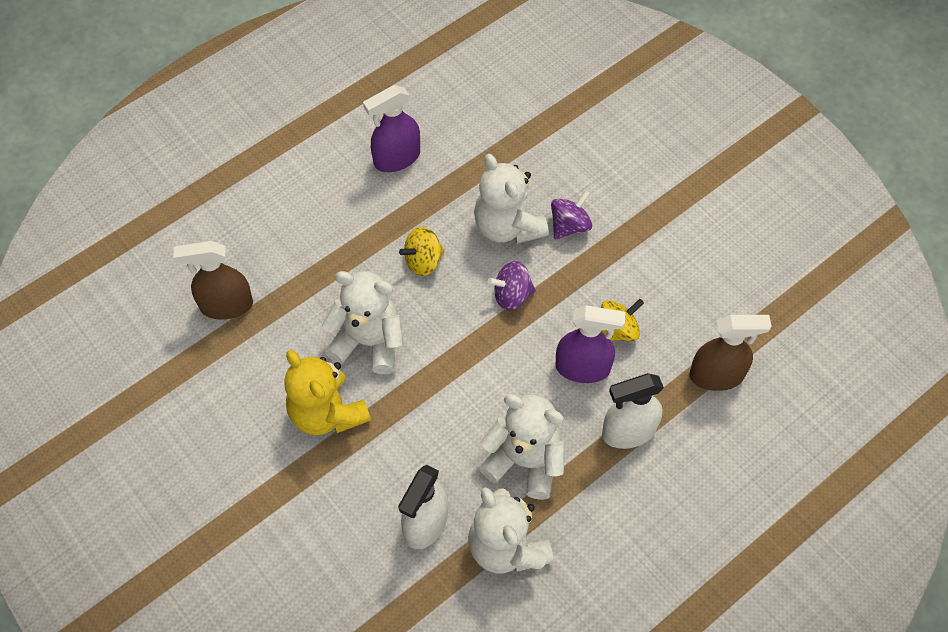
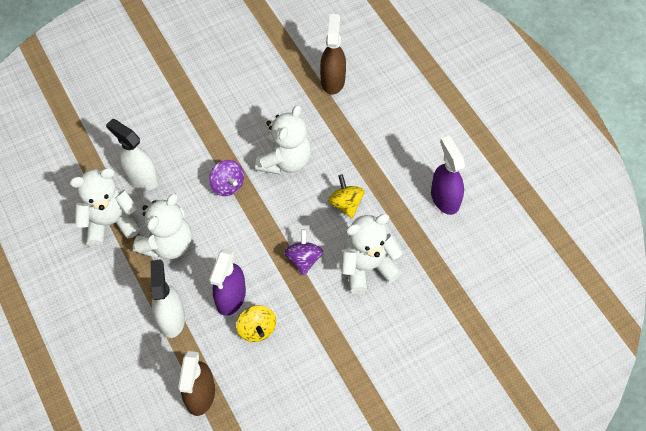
camera: 100 degrees right, 0 degrees up
(327, 413) = (236, 130): yellow teddy bear -> none
(569, 226) = (360, 313): purple spinning top -> purple spinning top (227, 185)

